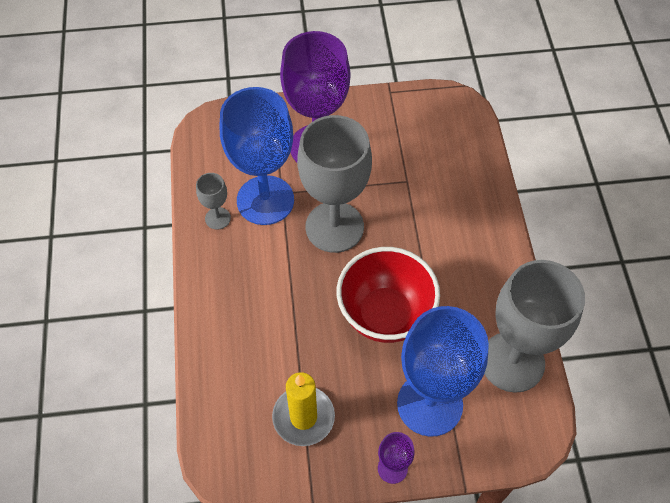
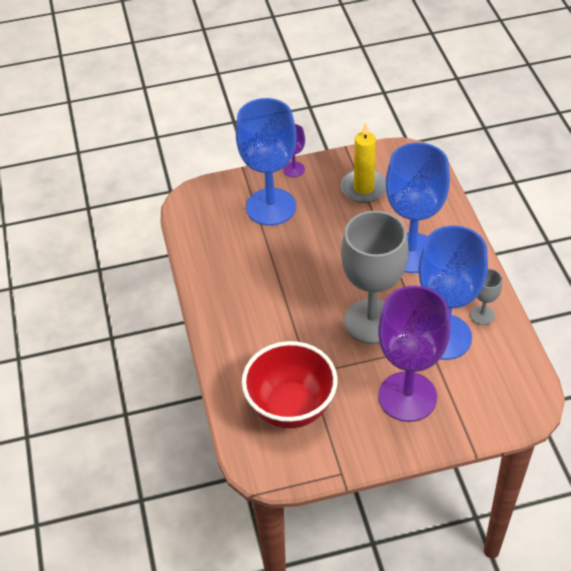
camera: 175 degrees right, 10 degrees down
(269, 306) = (411, 253): none -> blue goblet
(385, 314) = (313, 259): red bowl -> red bowl (291, 407)
(512, 362) = (207, 240): grey goblet -> none

